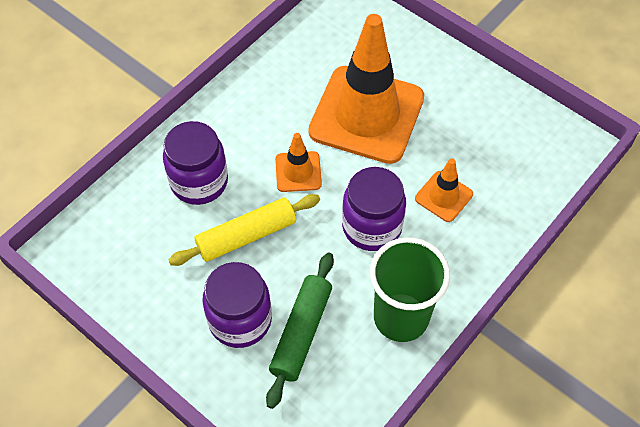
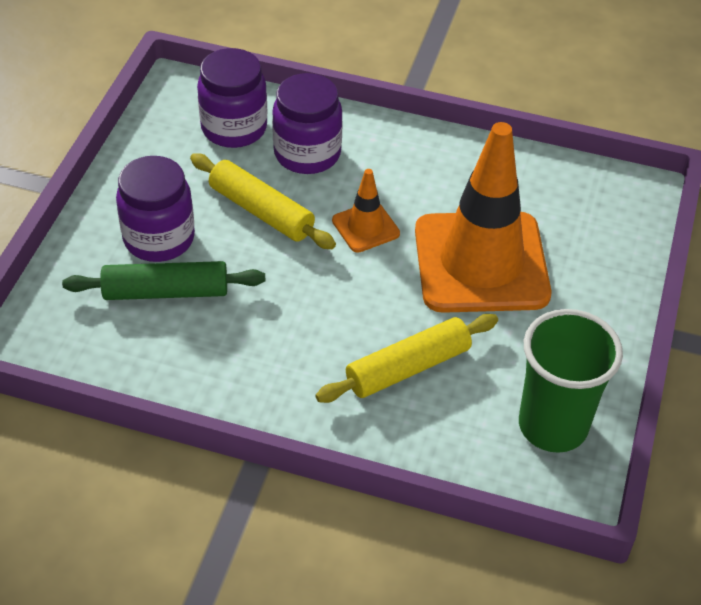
camera: 65 degrees right, 10 degrees down
(371, 227) = (328, 312): purple jar -> purple jar (234, 128)
(401, 317) = (223, 372): green cup -> green cup (552, 426)
(443, 196) = (407, 367): orange traffic cone -> yellow rolling pin

